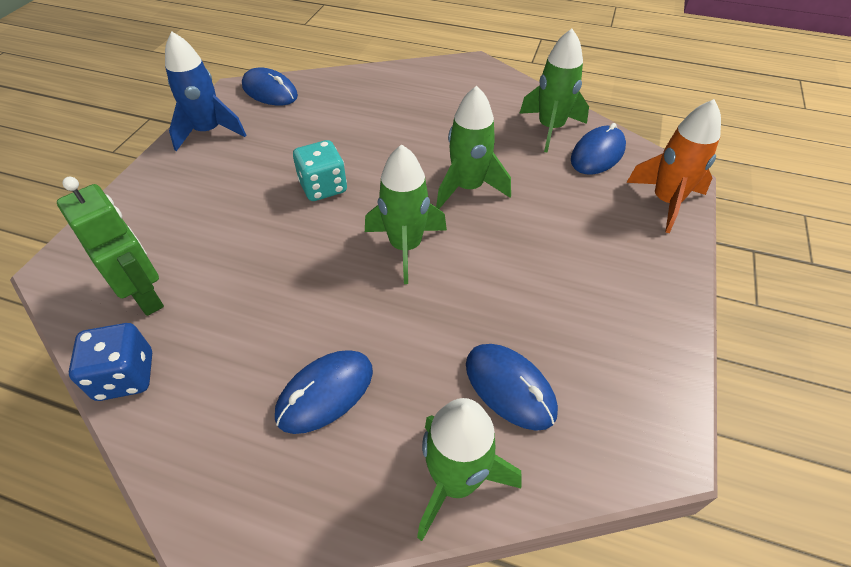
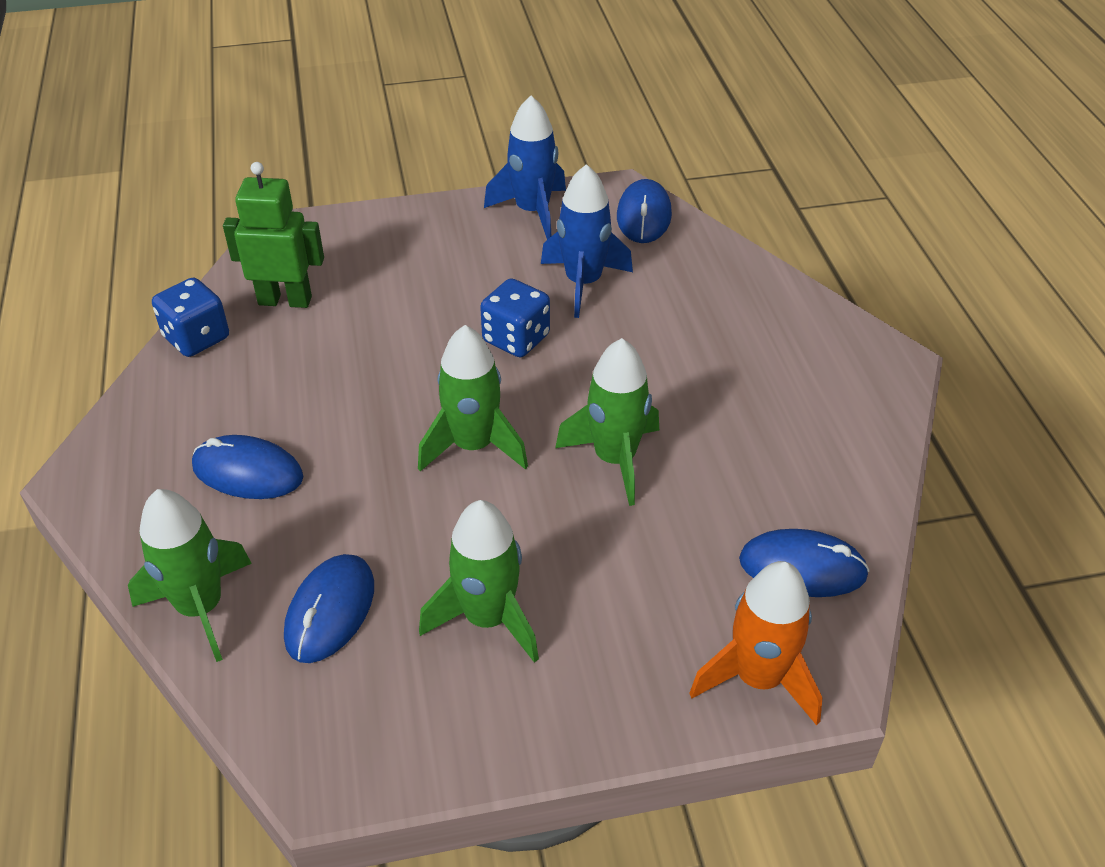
camera: 60 degrees right, 5 degrees down
(146, 296) = (285, 300): green robot -> green robot turned 105 degrees counterclockwise
(302, 138) = (583, 283): none -> blue rocket
(323, 187) = (516, 339): turquoise dice -> blue dice
(550, 128) = (814, 496): green rocket -> green rocket (487, 618)

